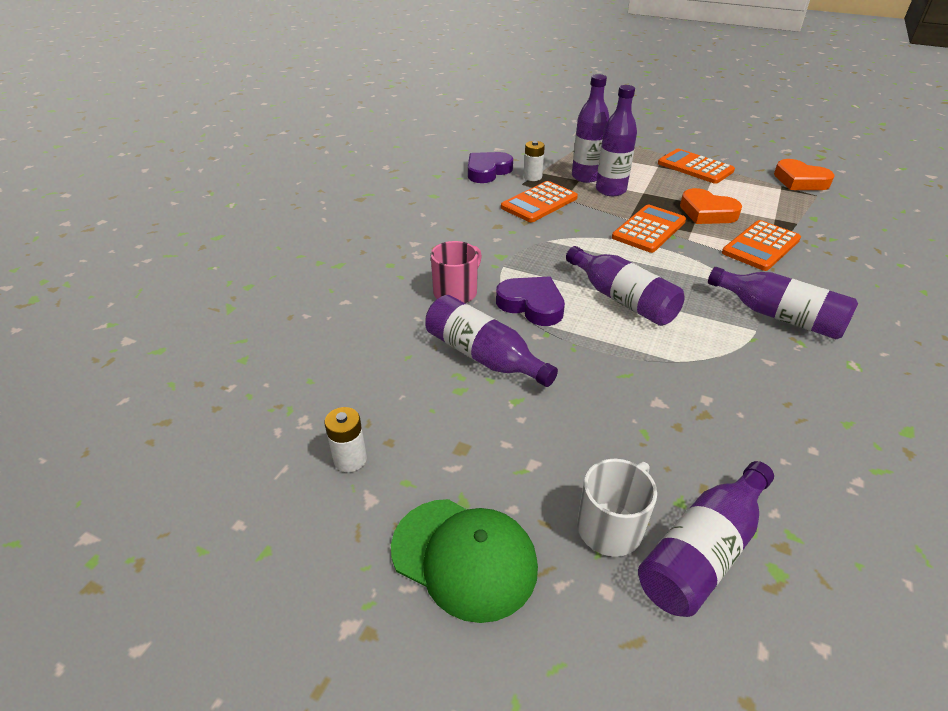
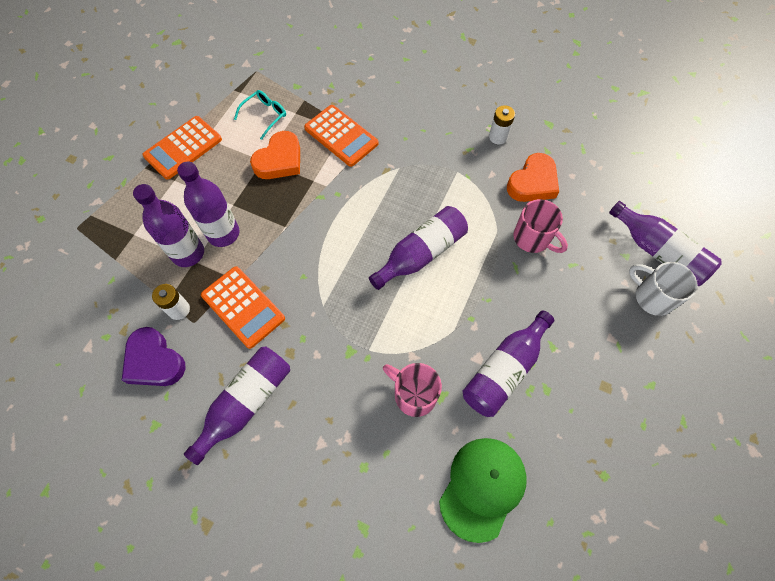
camera: 90 degrees left, 25 degrees up
(350, 459) = (631, 470): white battery -> white battery (498, 137)
(464, 557) = (693, 384): green cap -> green cap (482, 488)
(531, 305) = (431, 327): purple heart -> none
(649, 229) = (307, 213): orange calculator -> none
(676, 394) = (533, 238): none -> pink mug
(759, 202) = (265, 116): none -> turquoise glasses
(779, 316) = (439, 152): purple bottle -> purple bottle (246, 403)
(800, 181) = (226, 74): orange heart -> orange heart (533, 182)

